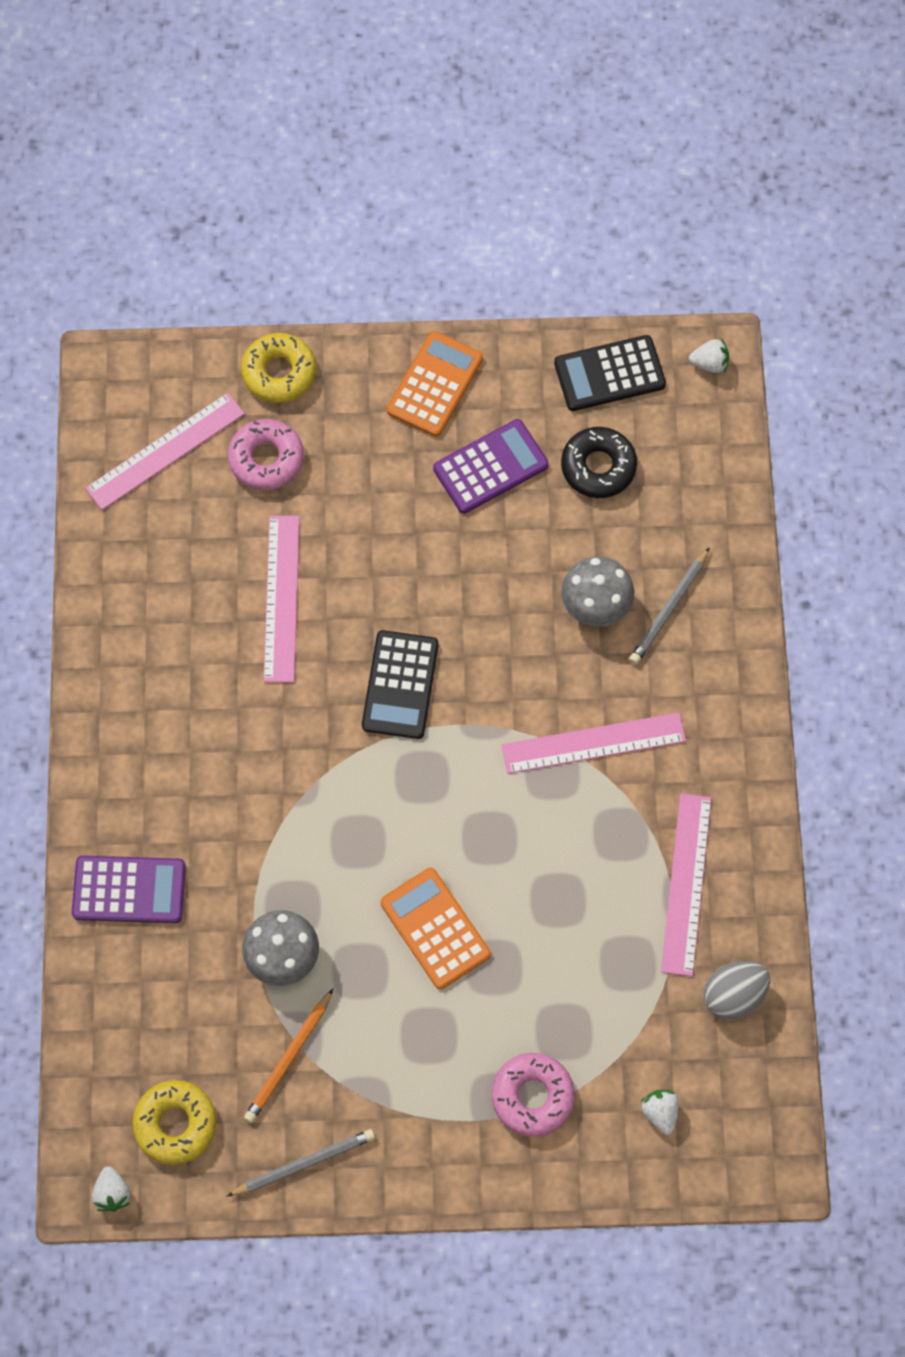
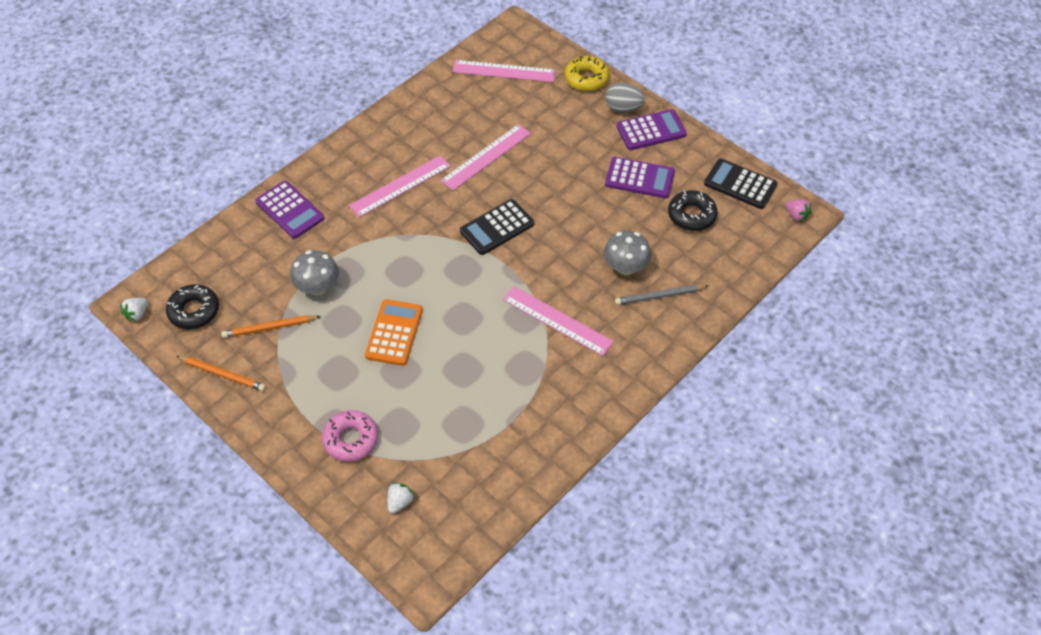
camera: 45 degrees right, 15 degrees down
(175, 1124) = (194, 311): yellow donut -> black donut
(266, 459) = (542, 104): pink donut -> none
(304, 1164) = (222, 374): grey pencil -> orange pencil
(435, 384) = (651, 130): orange calculator -> purple calculator
(686, 884) = (531, 415): pink ruler -> pink ruler (400, 186)
(709, 363) = (796, 215): white strawberry -> pink strawberry
(733, 995) = (496, 484): grey egg -> grey egg (623, 108)

